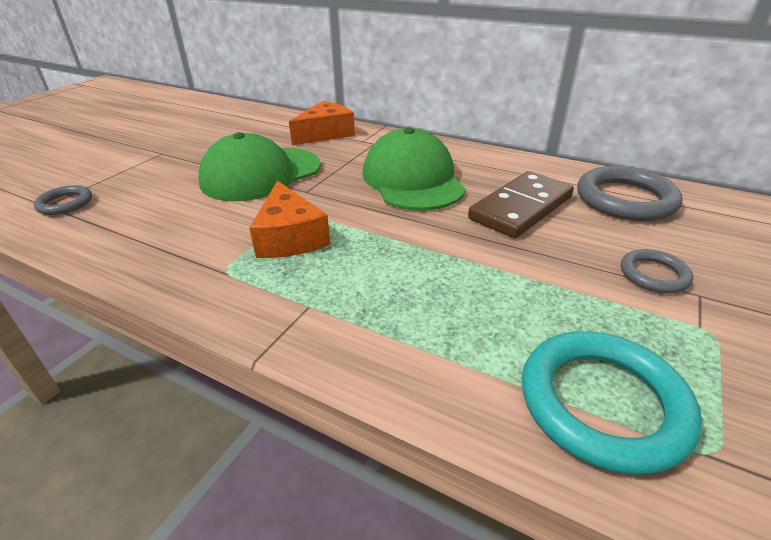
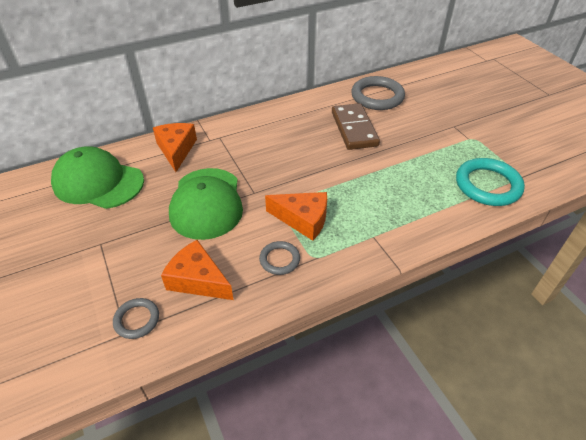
camera: 55 degrees left, 10 degrees up
(138, 212) = (198, 280): none -> orange cheese
(412, 180) = (287, 146): green cap -> green cap (98, 182)
(654, 275) = (434, 128): grey ring -> grey ring (279, 259)

